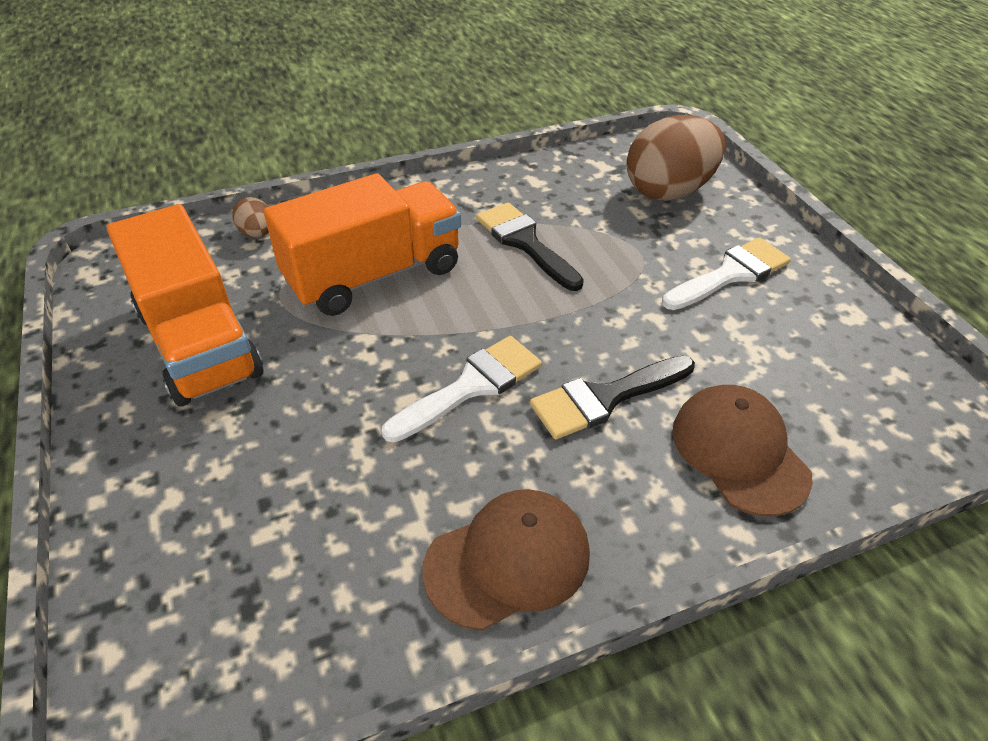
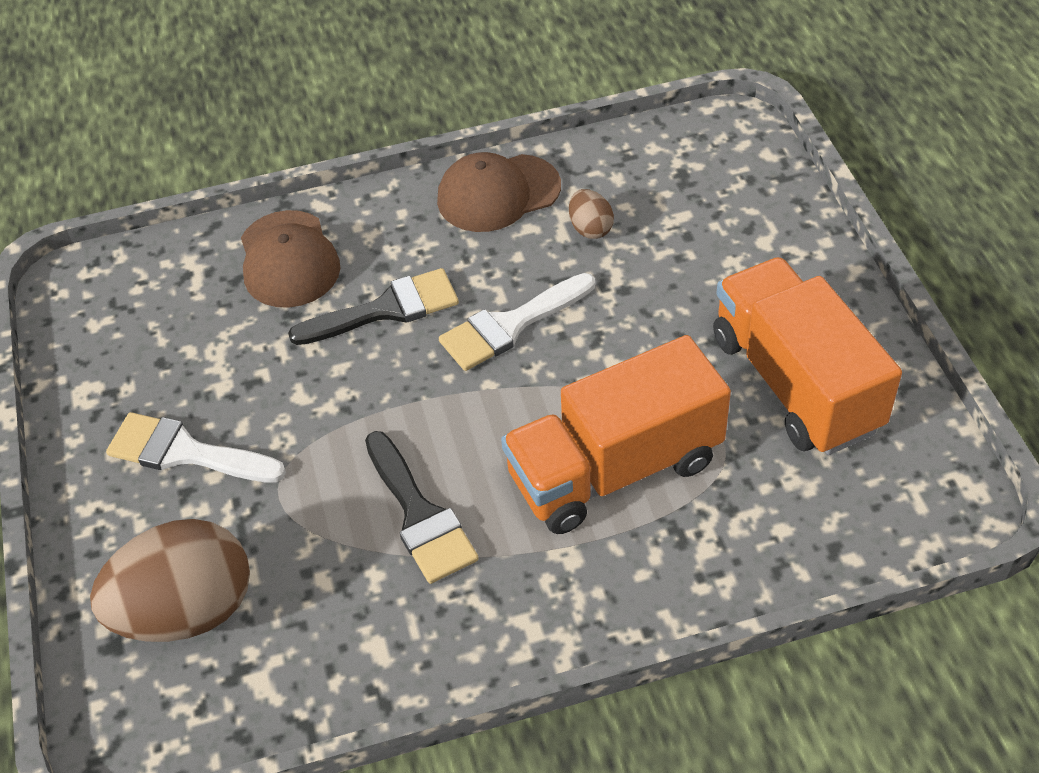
camera: 170 degrees left, 5 degrees up
(257, 233) = (778, 549): brown egg -> brown egg (590, 228)
(730, 274) = (185, 452): white brush -> white brush turned 45 degrees clockwise

